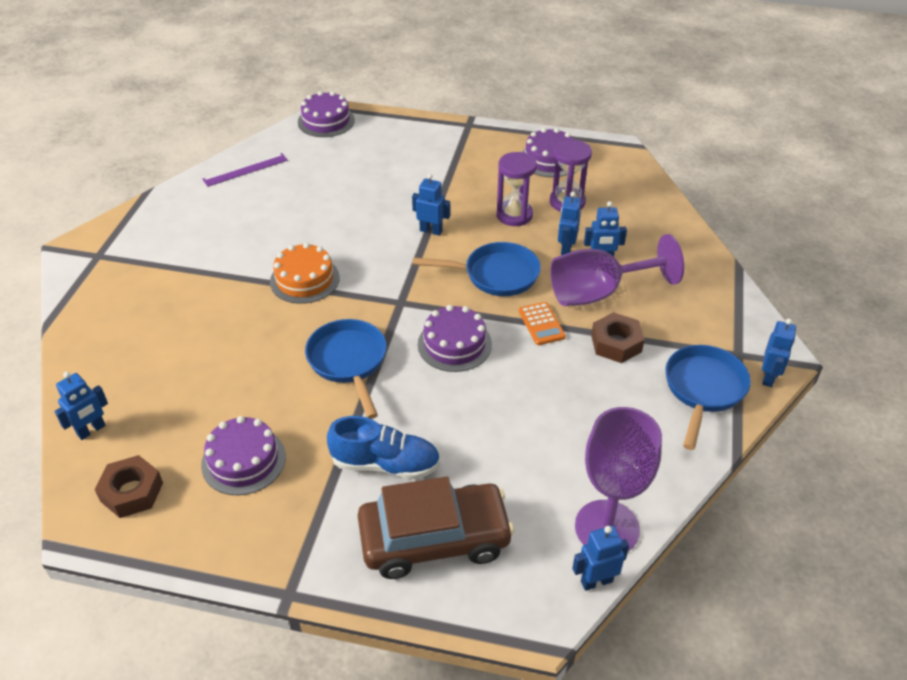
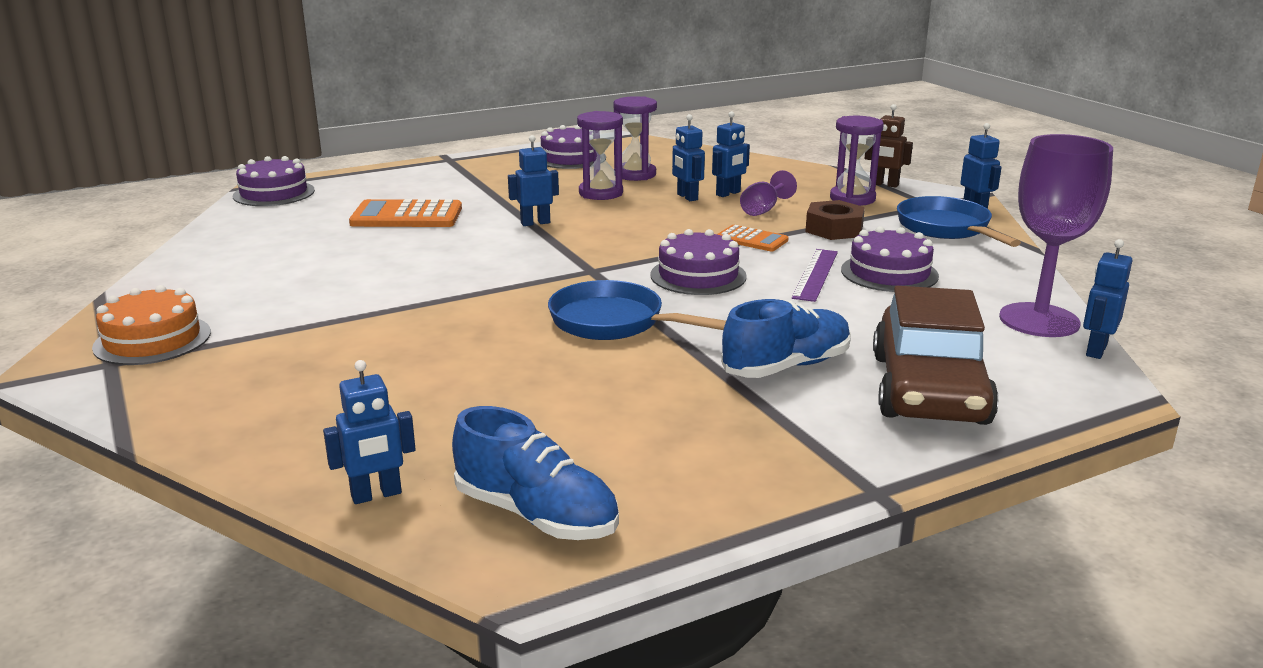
camera: 40 degrees left, 20 degrees down
(91, 430) = (376, 495): blue robot -> blue robot turned 60 degrees clockwise
(132, 492) = (536, 515): brown nut -> blue shoe
(243, 460) = (632, 429): purple cake -> purple cake (889, 273)
(245, 170) = (225, 246): purple ruler -> purple ruler (815, 274)
(304, 279) = (453, 290): orange cake -> orange cake (152, 340)
(368, 184) = (407, 216): none -> orange calculator
(434, 539) = (928, 389): brown car -> brown car turned 150 degrees clockwise
(495, 275) = (653, 228): blue pan -> none
(598, 293) = (763, 210): purple goblet -> purple goblet, size x0.50
(685, 313) = (852, 199): none -> purple hourglass
(740, 308) = (885, 185): none -> brown robot

